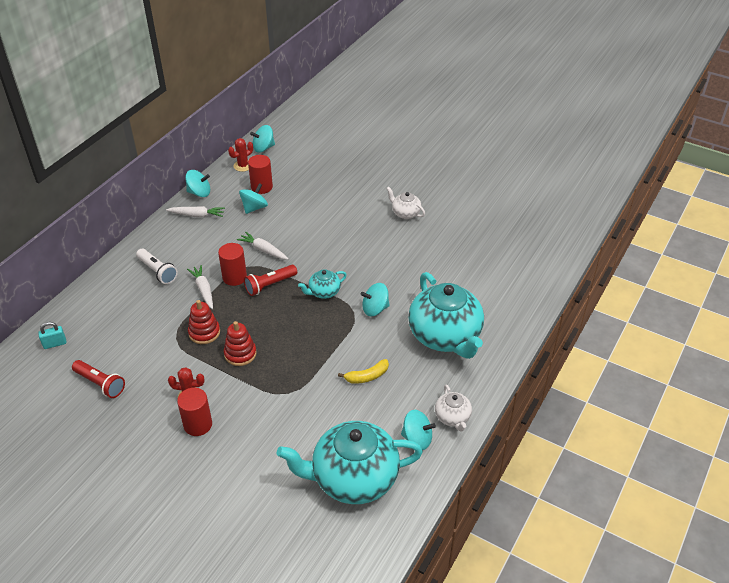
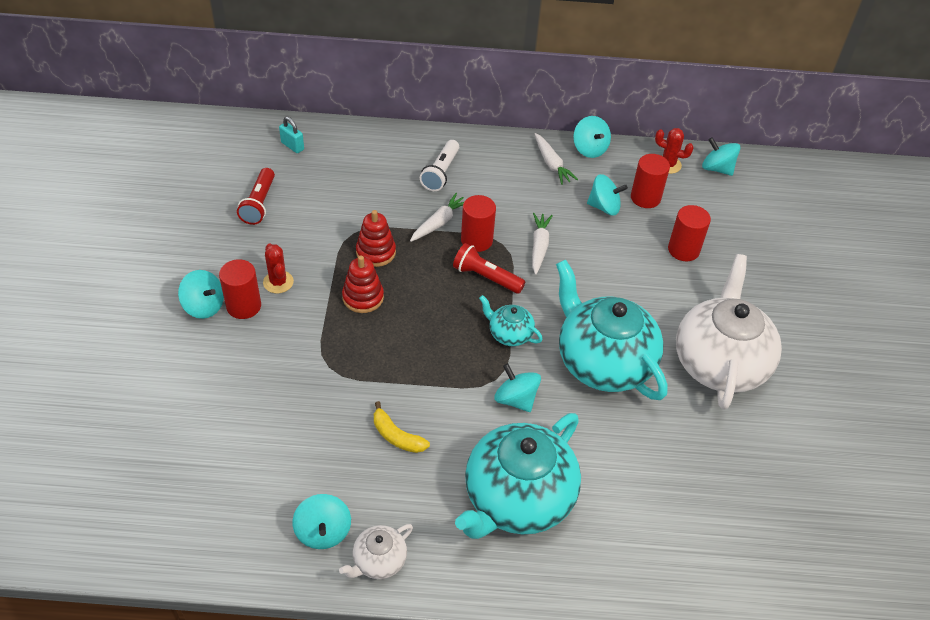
camera: 60 degrees right, 5 degrees up
(180, 449) = (204, 306): none -> turquoise spinning top
(315, 190) = (683, 250): none -> red cylinder
(353, 478) = (232, 485): turquoise teapot -> turquoise teapot (603, 362)
(405, 213) = (719, 363): white teapot -> white teapot, size x2.20

